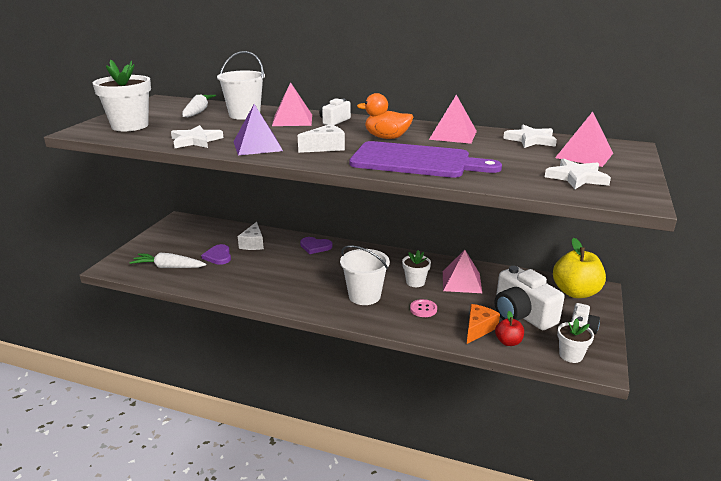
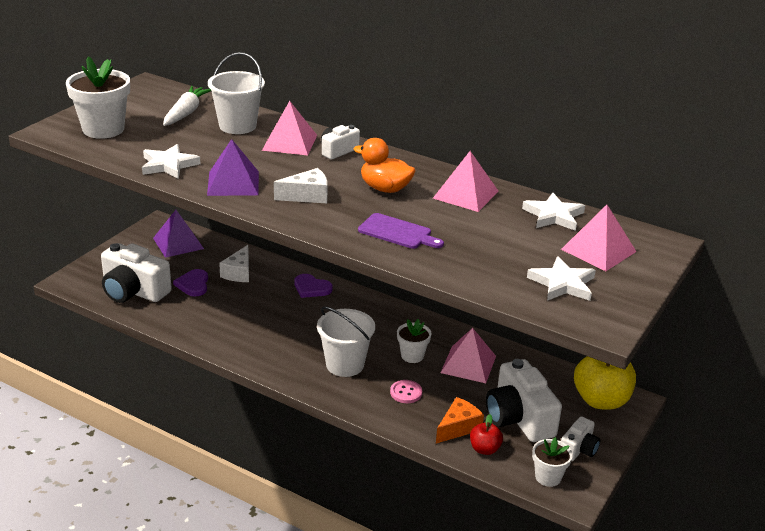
camera: 10 degrees right, 5 degrees up
(169, 267) = (133, 291): white carrot -> white camera
(197, 230) = (178, 243): none -> purple pyramid
(416, 161) = (397, 232): purple cutting board -> purple cutting board, size x0.52

